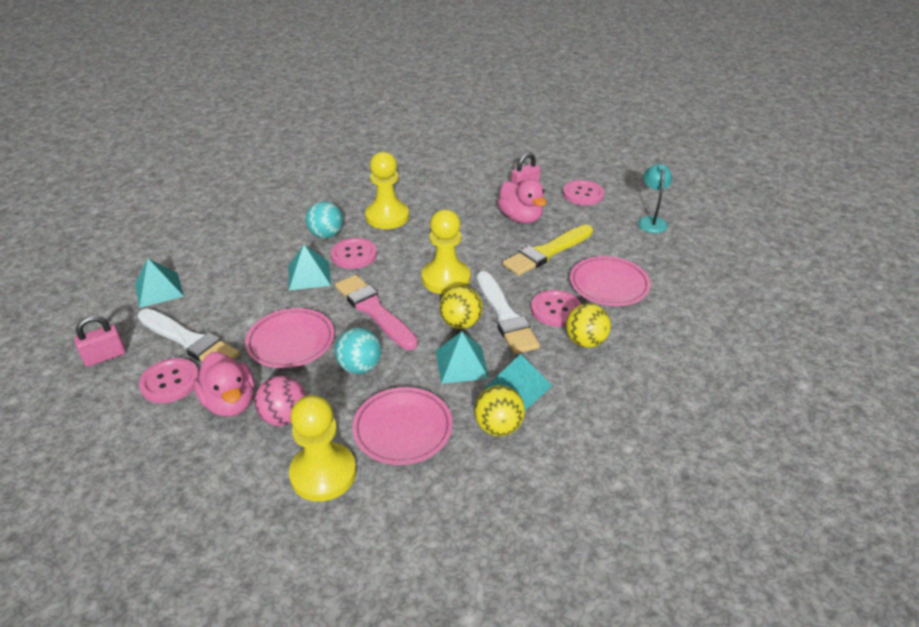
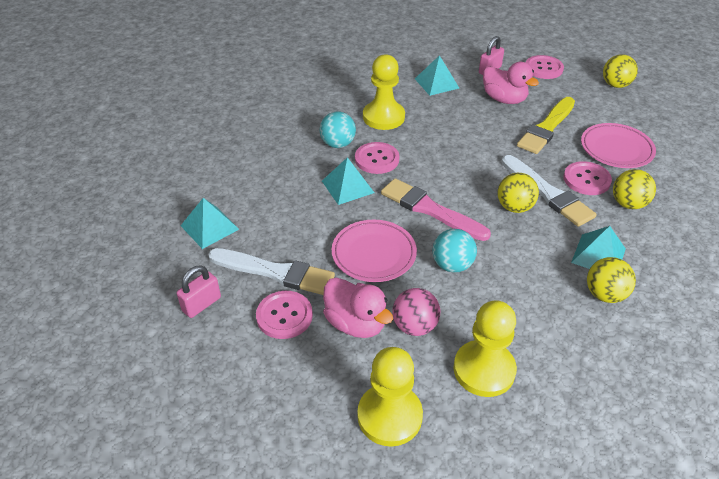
camera: 15 degrees left, 5 degrees up
(403, 429) = (526, 314): pink plate -> none
(446, 279) = (475, 168): yellow pawn -> yellow pawn (389, 416)
(461, 364) = (538, 244): turquoise pyramid -> turquoise pyramid (436, 83)
(651, 221) = (615, 85): turquoise lamp -> yellow ball

